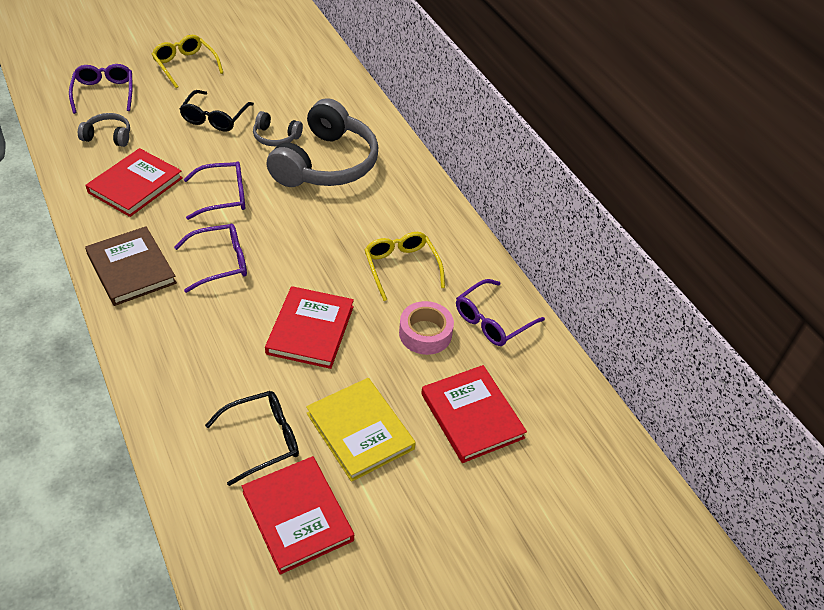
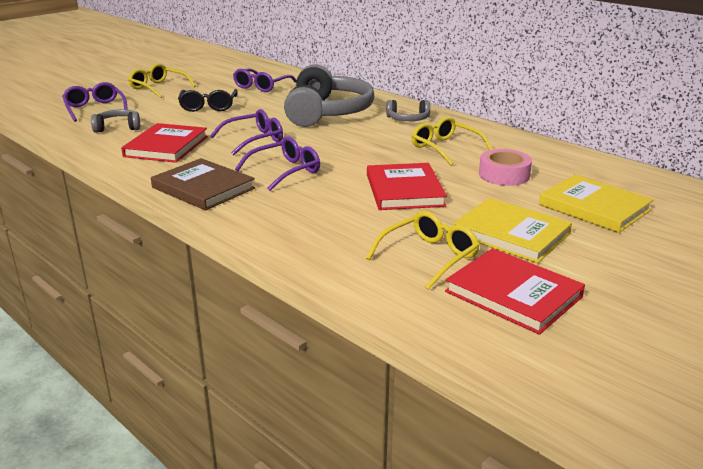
camera: 15 degrees left, 20 degrees down
(262, 440) = (429, 257): black glasses -> yellow glasses
(275, 137) = (271, 107): grey headphones -> grey headphones (408, 119)
(472, 416) = (594, 207): red book -> yellow book
(492, 321) = (549, 160): purple glasses -> purple glasses (262, 86)

